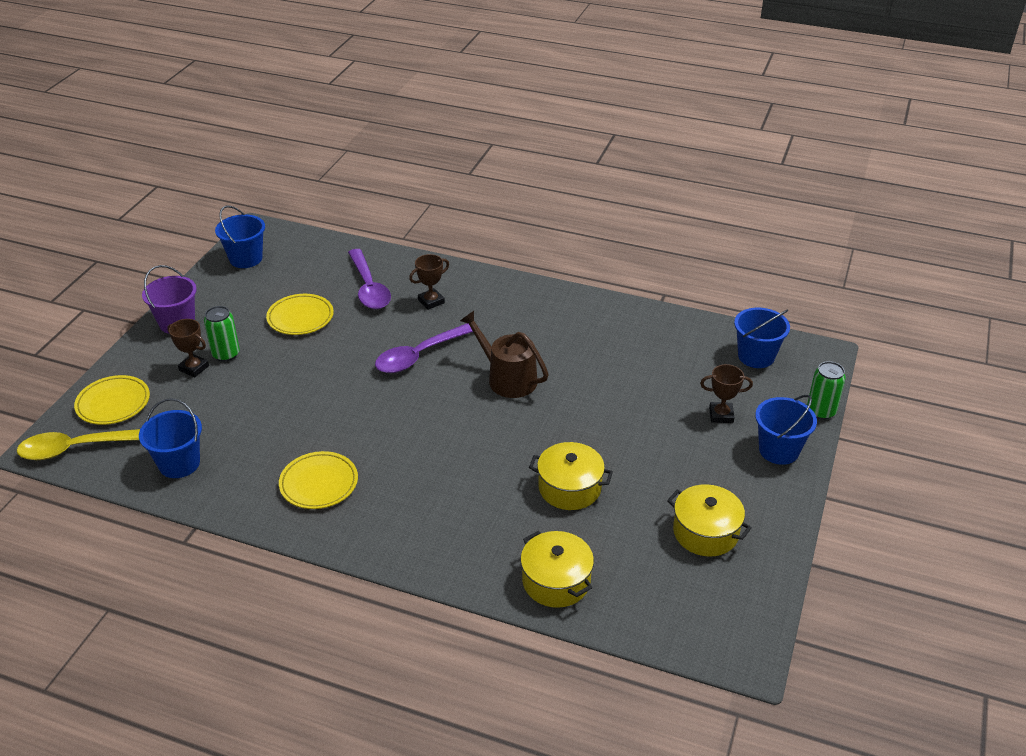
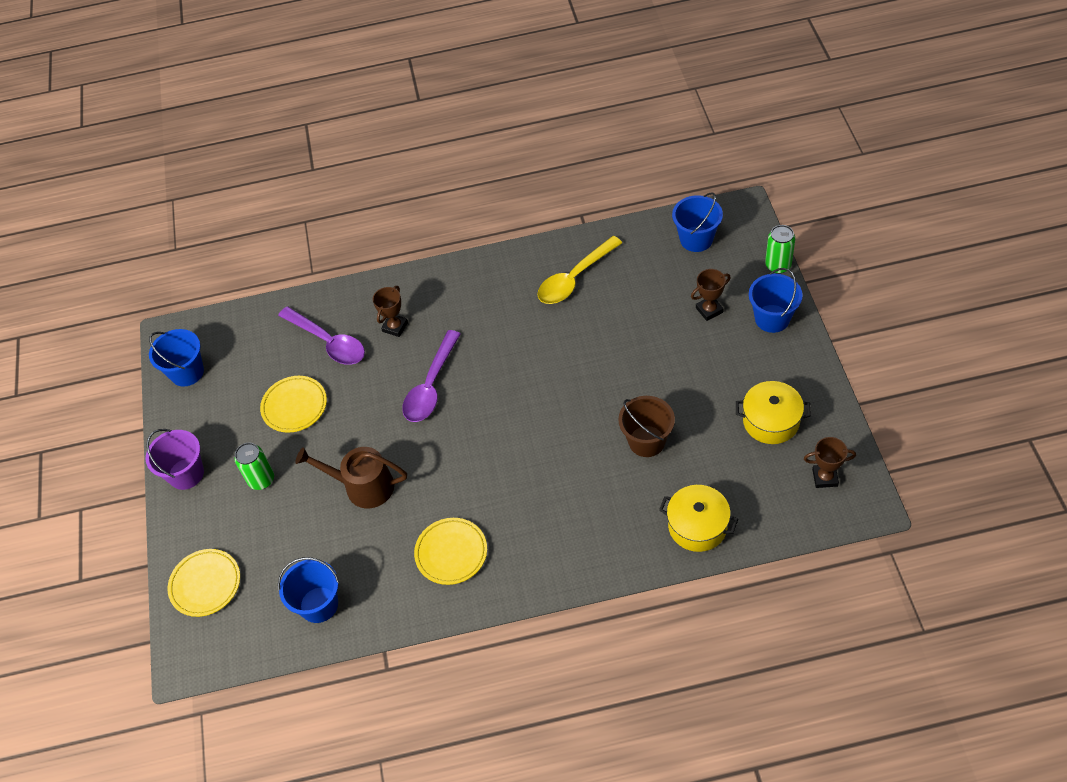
camera: 25 degrees left, 15 degrees up
(79, 448) = (217, 643): yellow spoon -> yellow spoon (575, 278)
(194, 368) = (245, 509): brown trophy -> brown trophy (825, 477)
(507, 378) = (521, 368): brown watering can -> brown watering can (363, 486)
(569, 488) = (646, 441): yellow pot -> brown bucket

